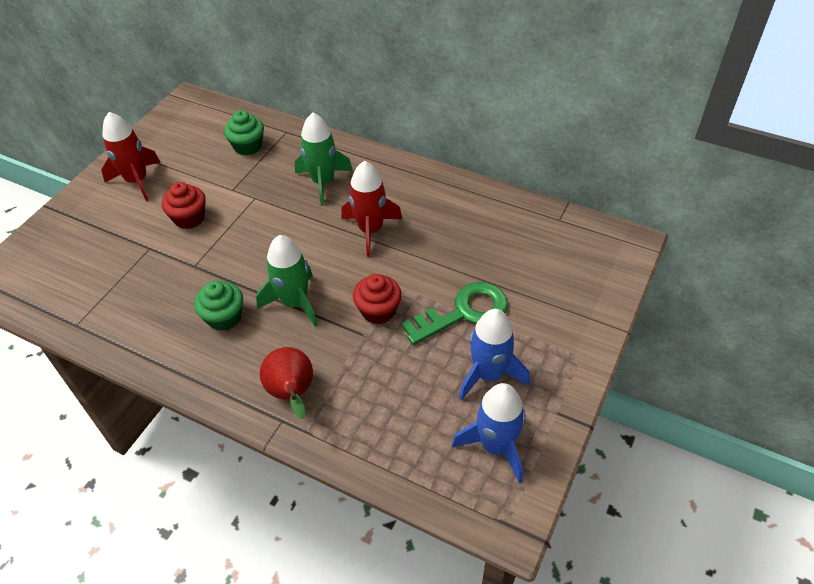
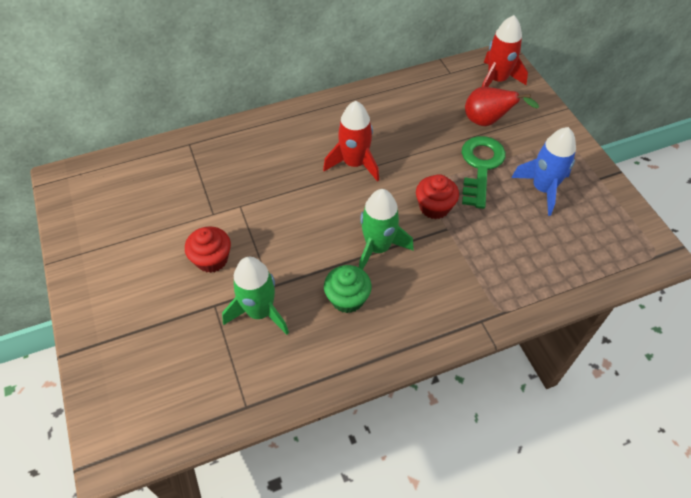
camera: 50 degrees left, 5 degrees up
(137, 181) = (120, 269): red rocket -> red rocket (497, 80)
(248, 146) = (175, 175): green cupcake -> none
(292, 394) = (463, 301): red pear -> red pear (487, 122)
(323, 182) = (273, 157): green rocket -> green rocket (260, 312)
(495, 446) = (600, 222): blue rocket -> none

